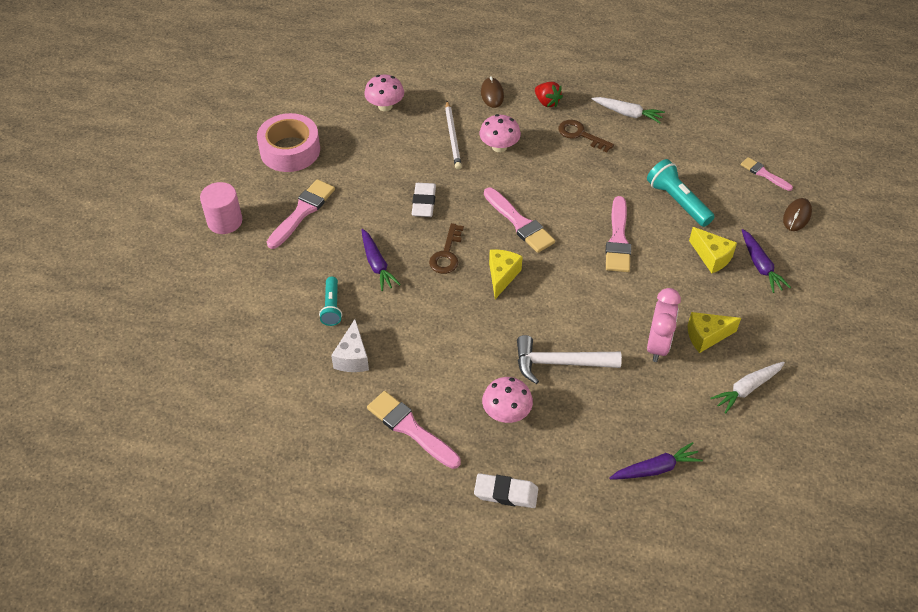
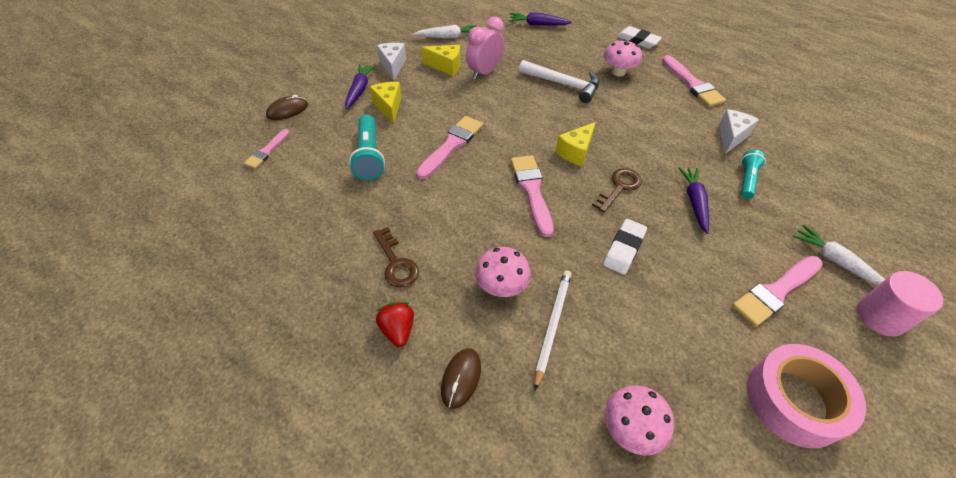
camera: 155 degrees left, 0 degrees up
(628, 114) = (319, 269): white carrot -> white carrot (836, 261)
(761, 312) = (393, 66): none -> white cheese
(764, 174) = (267, 151): pink brush -> pink brush turned 45 degrees clockwise

